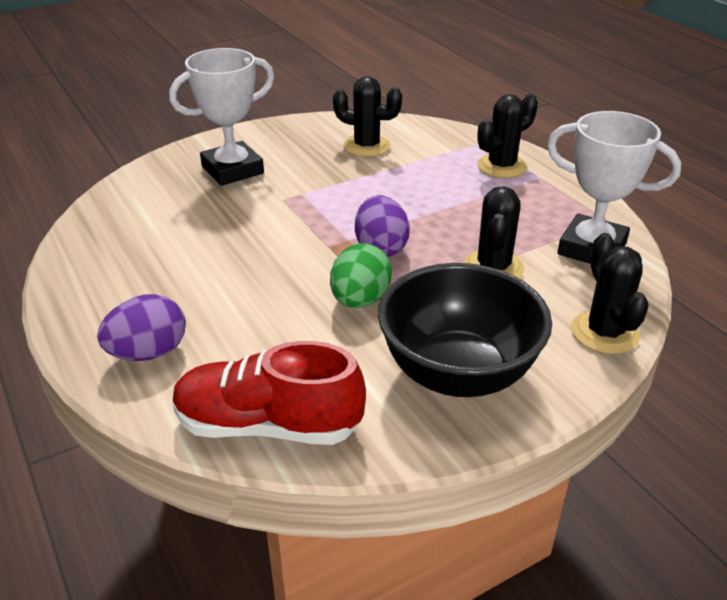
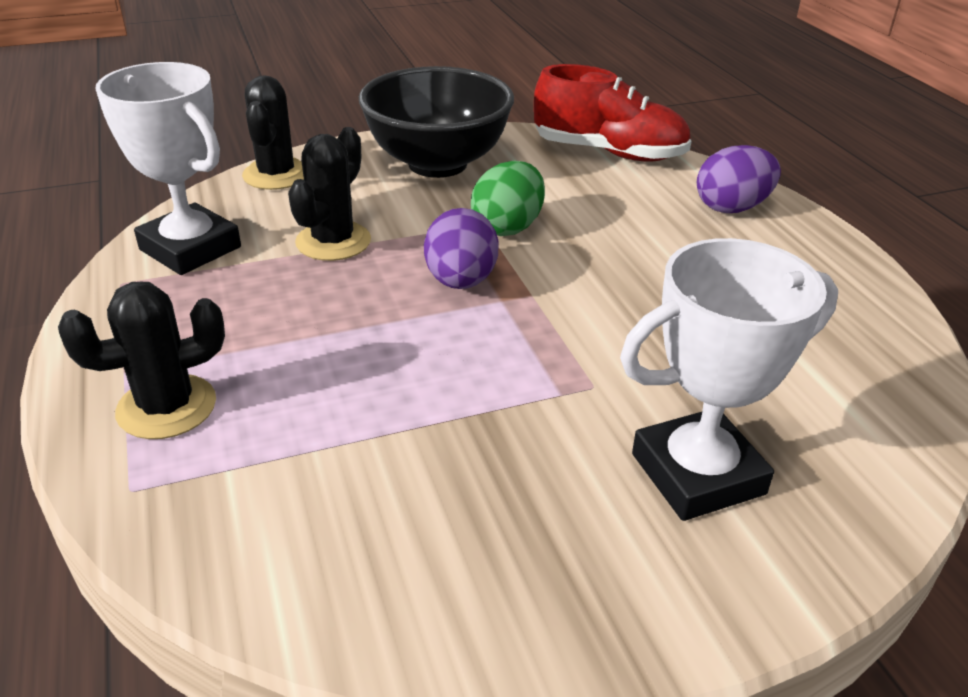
camera: 170 degrees left, 0 degrees up
(366, 146) = (399, 510): black cactus -> none

